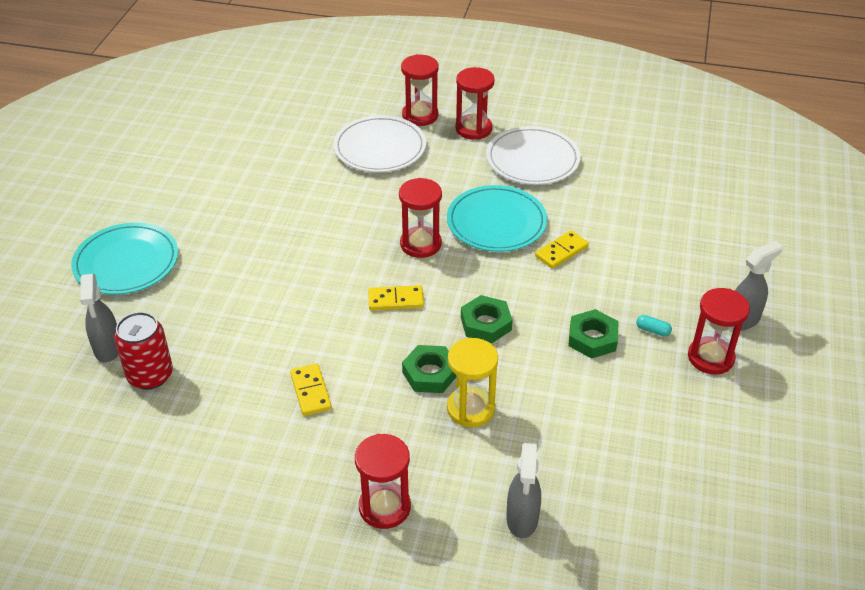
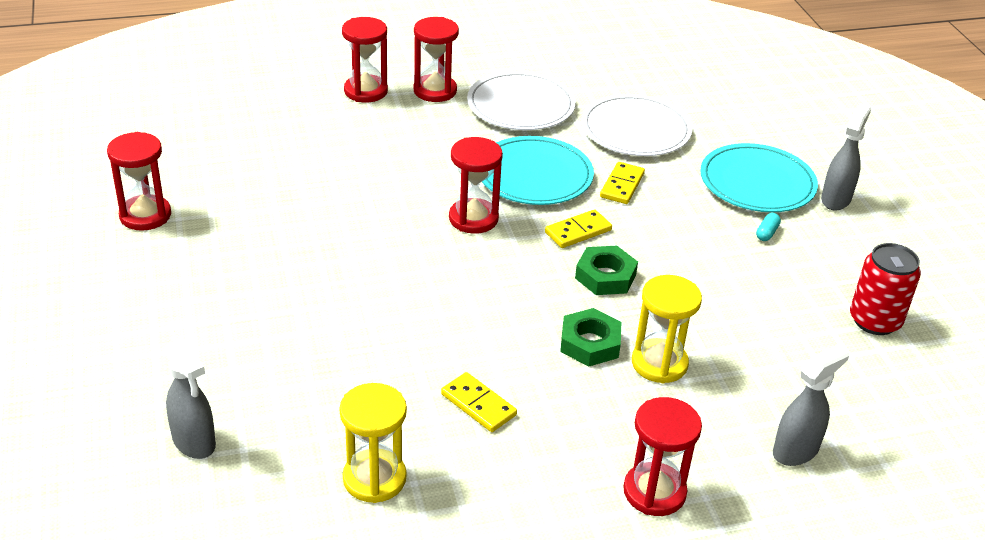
camera: 30 degrees left, 5 degrees down
(126, 262) = (137, 338): turquoise plate -> turquoise plate (757, 183)
(150, 375) = (274, 453): red can -> red can (875, 321)
(200, 419) = (374, 478): none -> yellow hourglass
(380, 148) = (348, 134): white plate -> white plate (635, 130)
(395, 300) = (493, 282): yellow domino -> yellow domino (578, 231)
(522, 519) = (796, 450): grey spray bottle -> grey spray bottle turned 105 degrees counterclockwise
(592, 338) = (718, 258): green nut -> none
(653, 330) = (767, 233): turquoise capsule -> turquoise capsule turned 60 degrees counterclockwise
(710, 357) = (837, 241): red hourglass -> red hourglass (145, 215)

